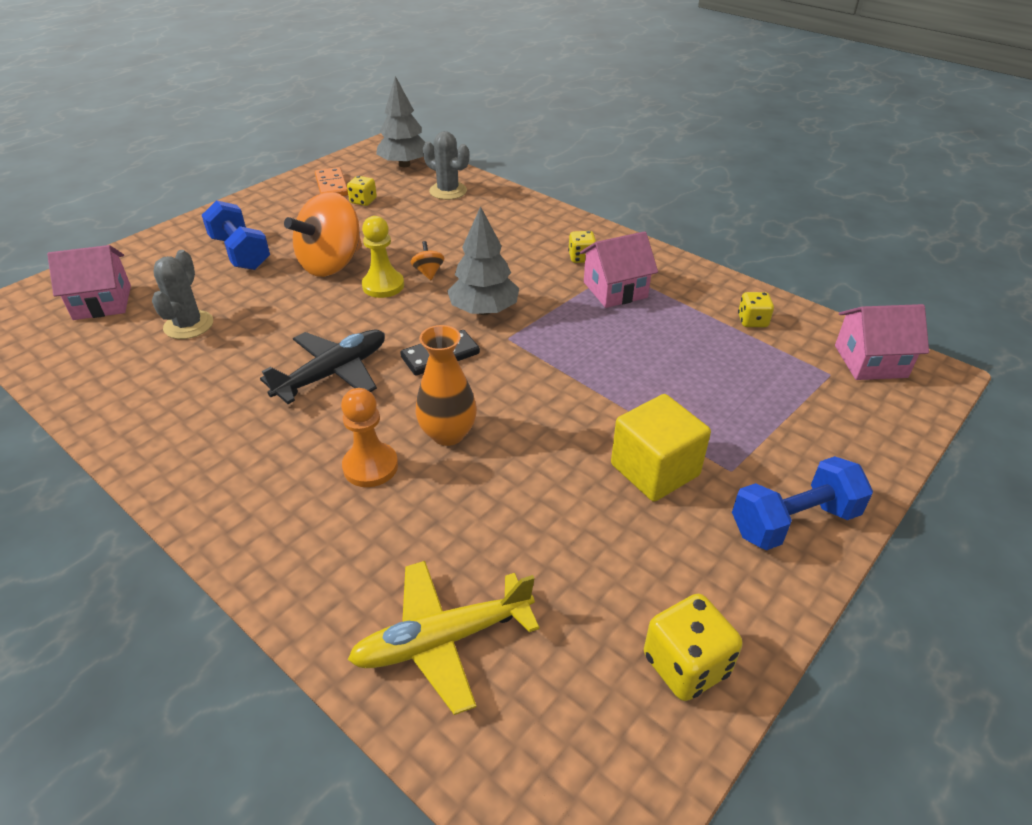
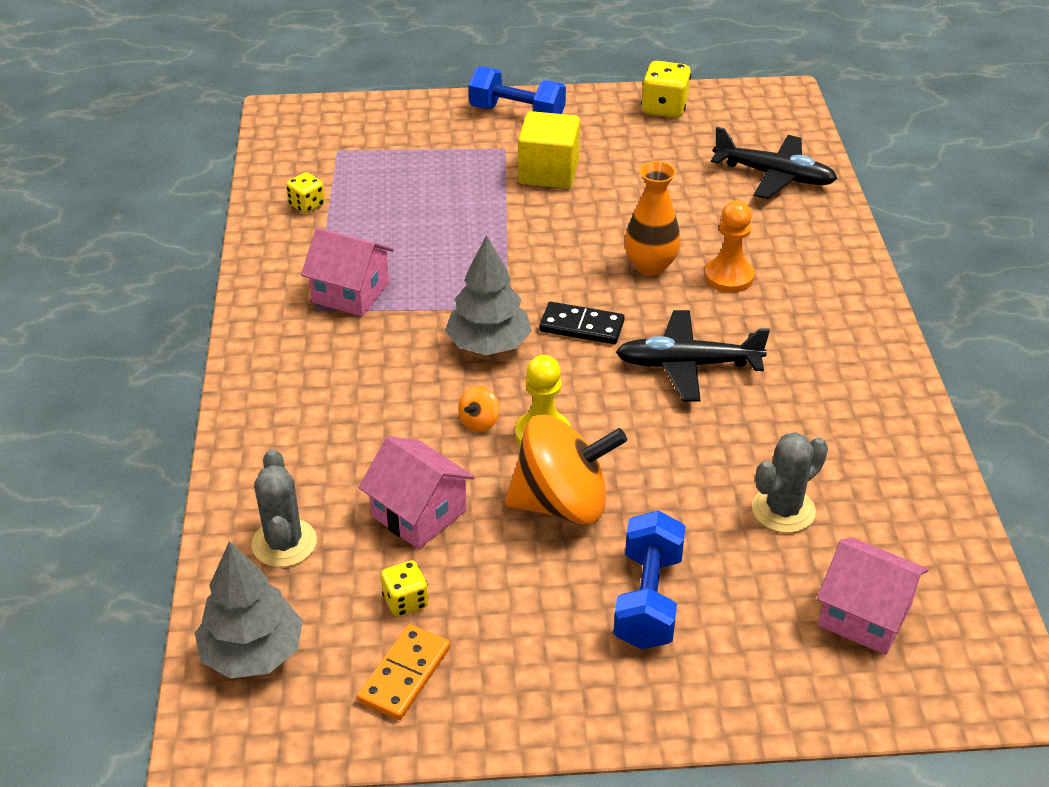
camera: 135 degrees left, 0 degrees up
(443, 640) = (774, 176): yellow plane -> black plane
(581, 258) = (317, 342): yellow dice -> none
(870, 361) = (296, 140): pink house -> pink house (419, 513)

